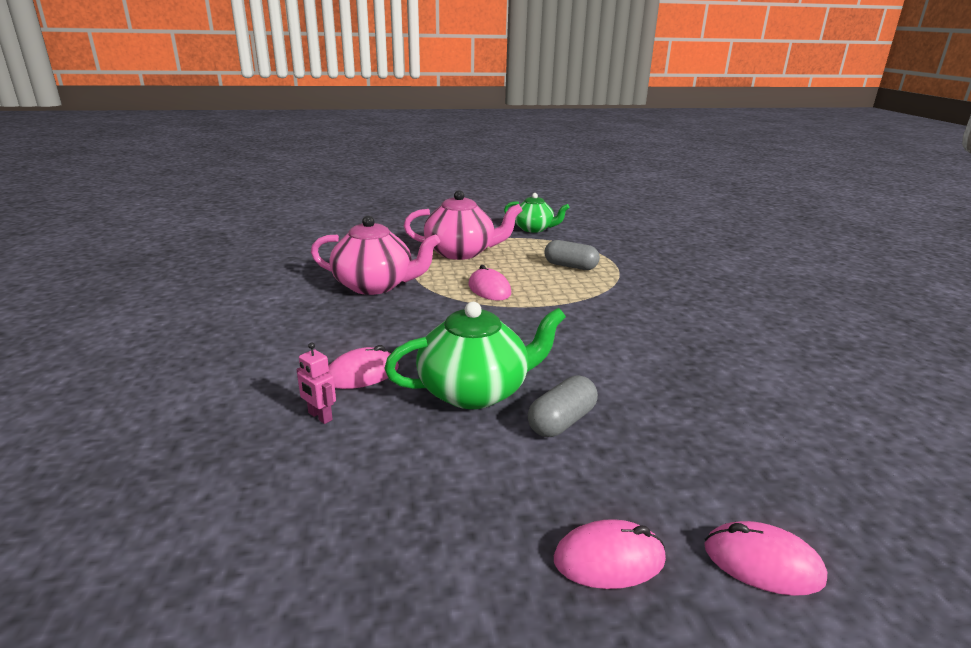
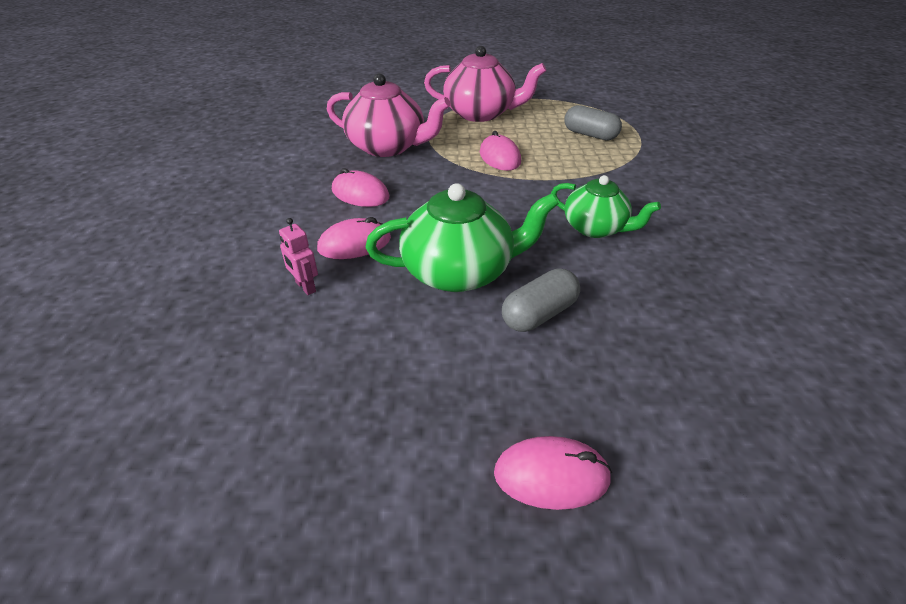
camera: 10 degrees right, 15 degrees up
(534, 229) = (562, 89): green teapot -> green teapot (595, 228)
(762, 563) = (715, 501): pink mouse -> pink mouse (360, 194)

